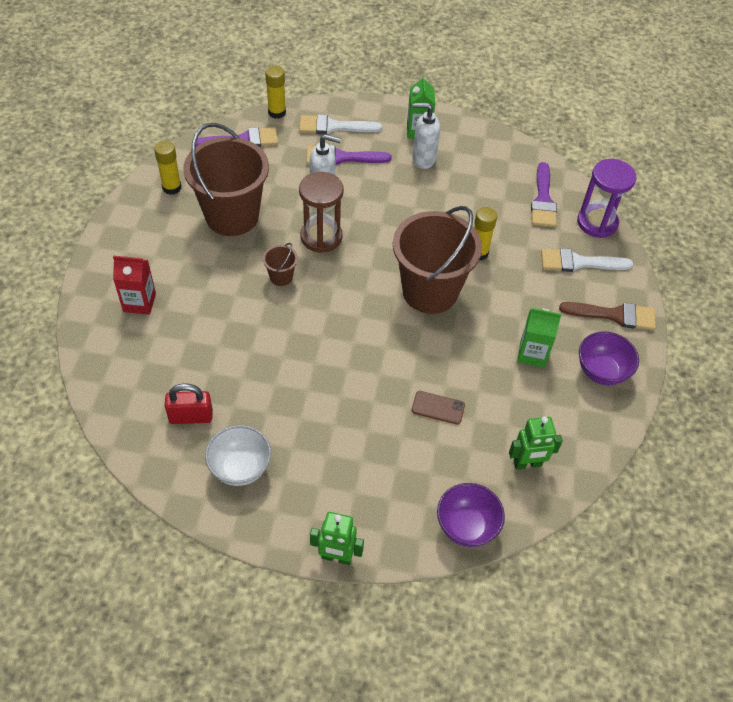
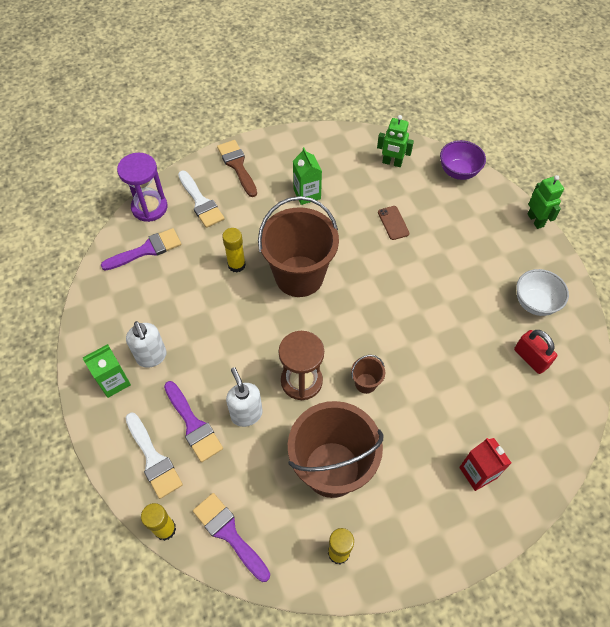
camera: 120 degrees left, 5 degrees up
(527, 464) = (392, 163): green robot -> green robot turned 150 degrees clockwise
(601, 371) = (291, 155): purple bowl -> none

